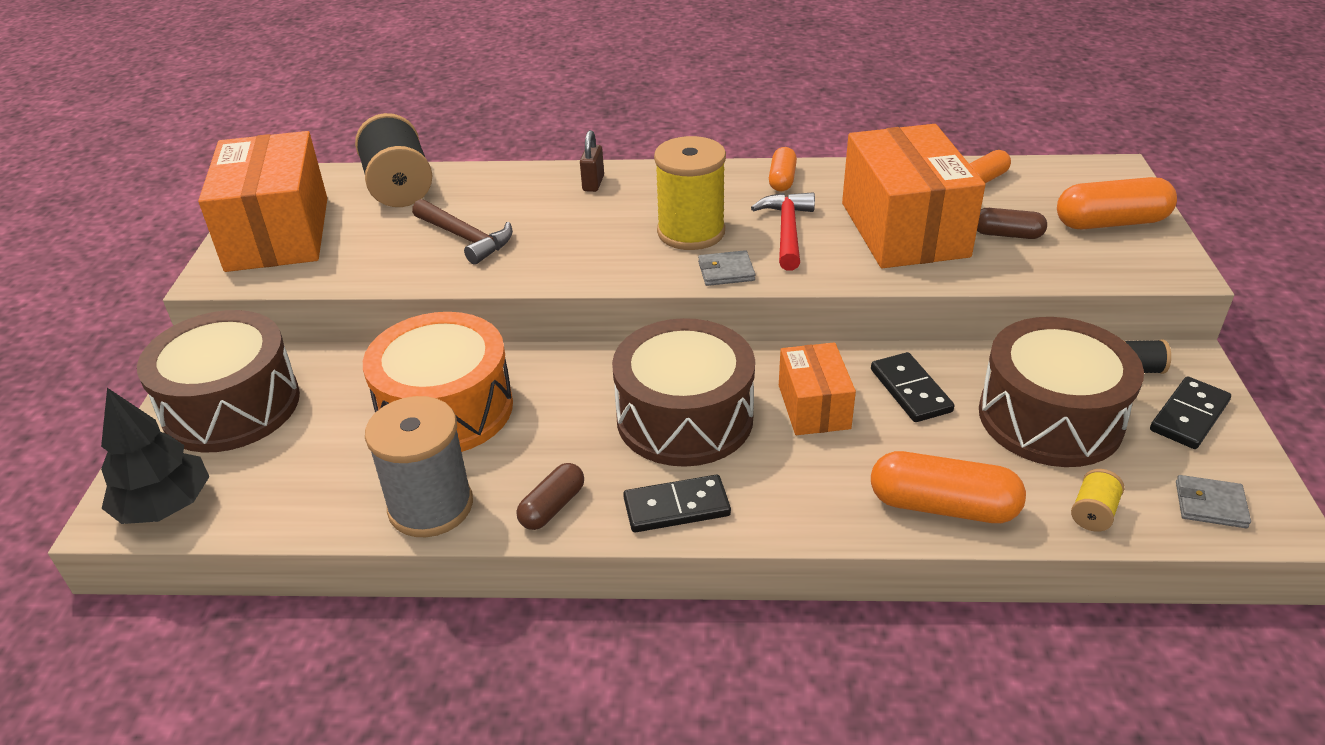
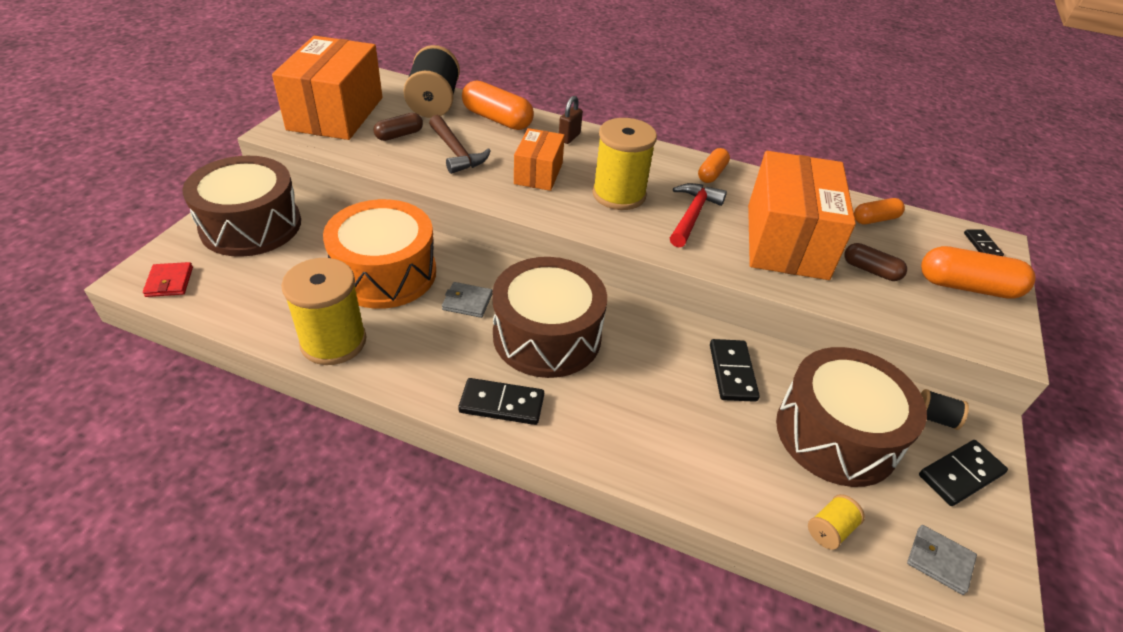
camera: 15 degrees right, 5 degrees up
(165, 506) = (169, 282): black tree -> red wallet
(430, 506) = (333, 341): grey spool -> yellow spool
(552, 507) = (414, 372): brown capsule -> brown capsule (399, 135)
(726, 271) = (627, 233): grey wallet -> grey wallet (467, 302)
(814, 407) = (649, 360): orange box -> orange box (538, 173)
(942, 506) = (706, 478): orange capsule -> orange capsule (497, 119)
(1103, 176) = (982, 245): none -> black domino

